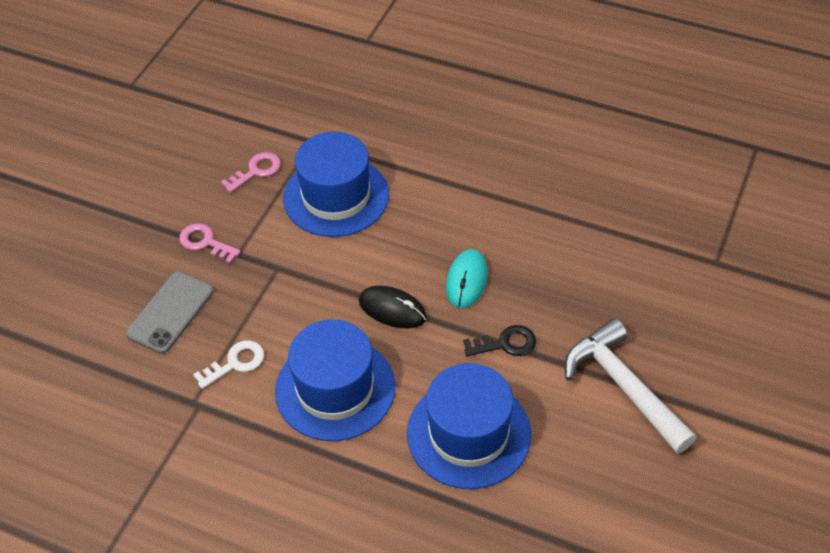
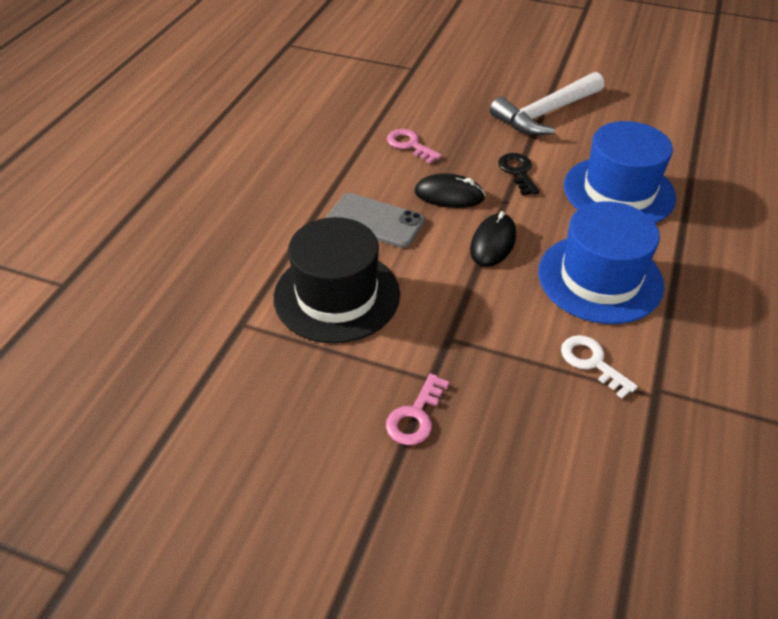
camera: 95 degrees left, 5 degrees down
(170, 312) = (534, 438): grey phone -> grey phone (375, 221)
(256, 171) = (290, 376): pink key -> pink key (410, 145)
(336, 196) = (337, 295): blue hat -> black hat
(466, 280) = (449, 195): turquoise mouse -> black mouse

